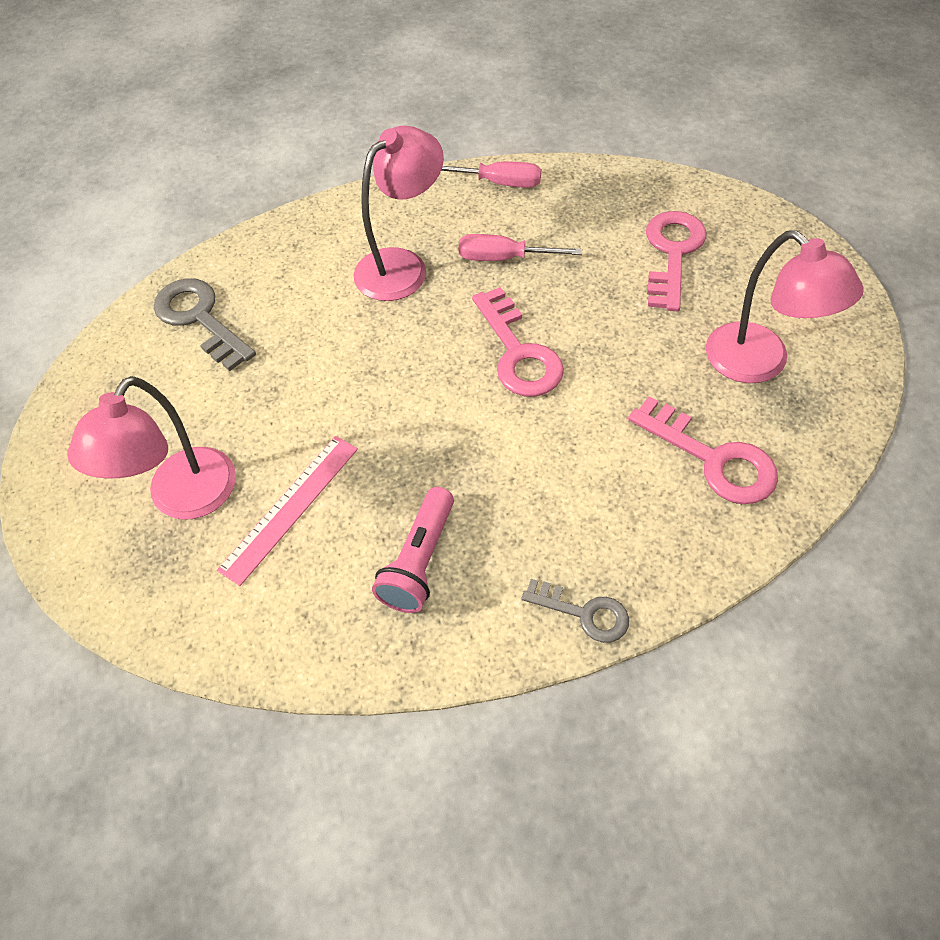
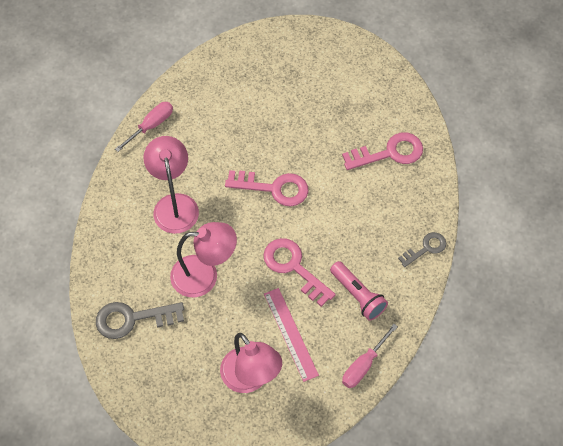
camera: 60 degrees left, 5 degrees up
(503, 258) = (207, 157): pink screwdriver -> pink screwdriver (363, 366)
(672, 253) = (265, 86): pink key -> pink key (293, 267)
(759, 364) = (355, 100): pink lamp -> pink lamp (204, 275)

